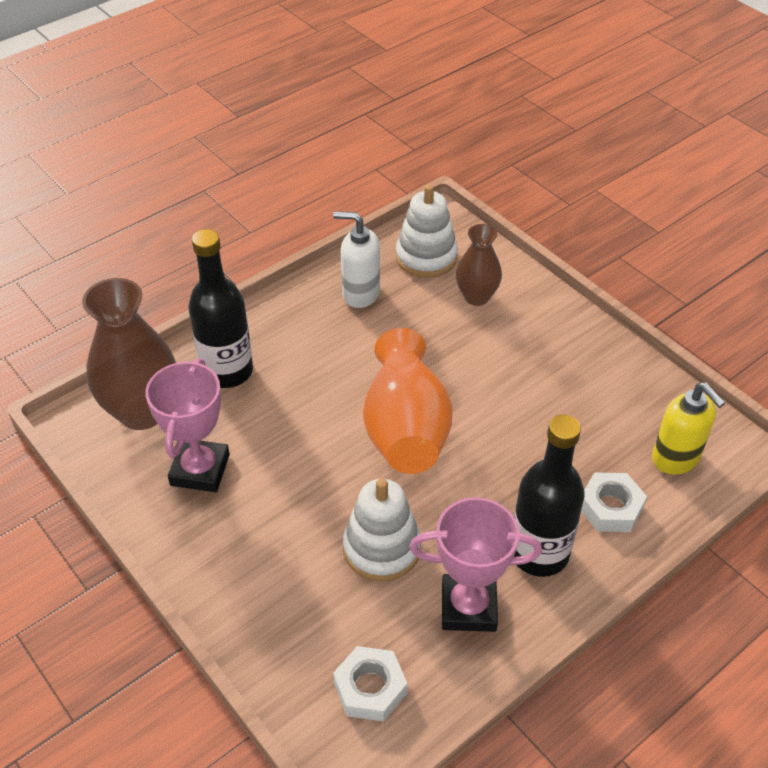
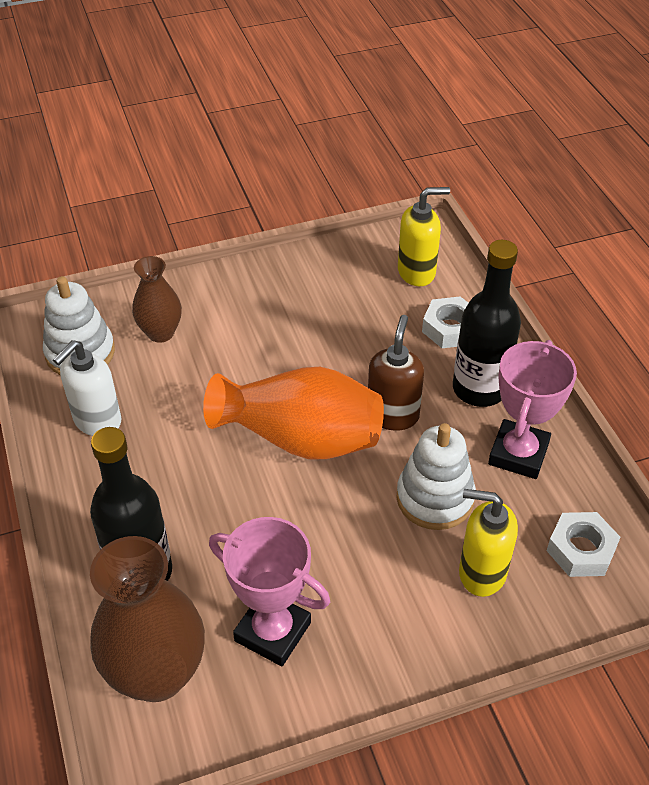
camera: 70 degrees left, 0 degrees up
(311, 606) = (481, 572): none -> yellow soap dispenser
(467, 489) = (393, 415): none -> brown soap dispenser

